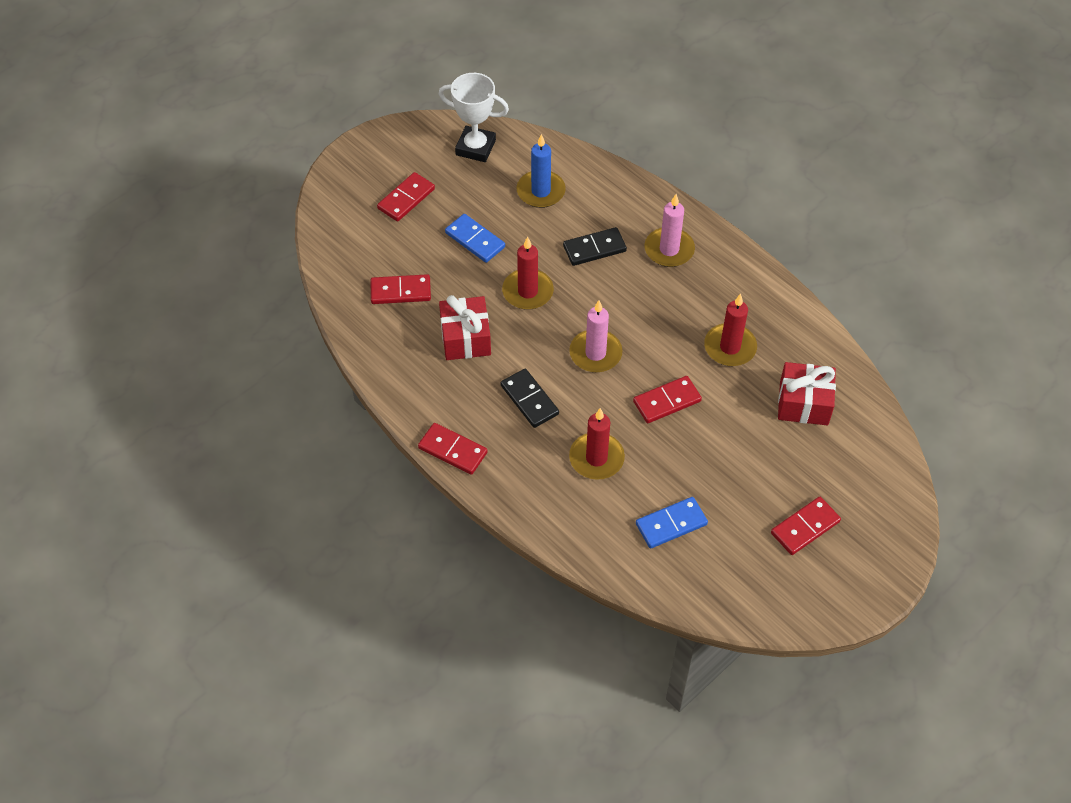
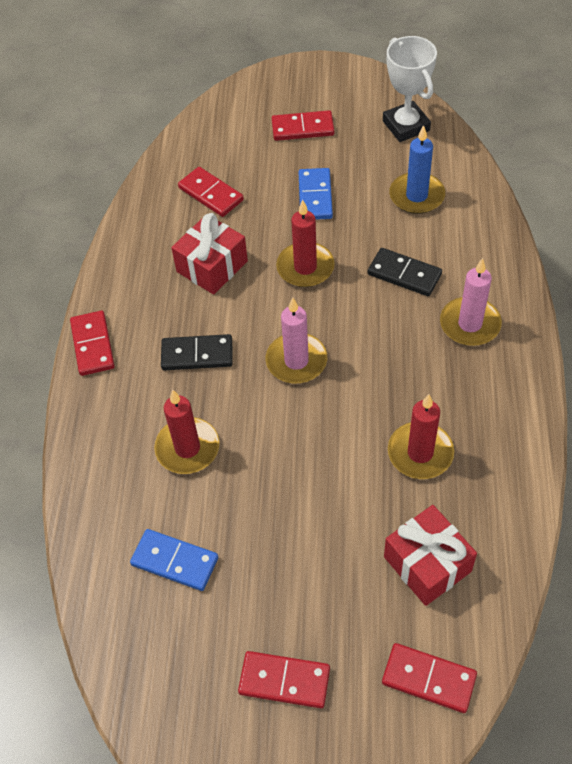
camera: 50 degrees right, 0 degrees up
(529, 400) = (197, 354): black domino -> black domino turned 75 degrees clockwise
(667, 401) = (305, 452): red domino -> red domino (429, 679)

